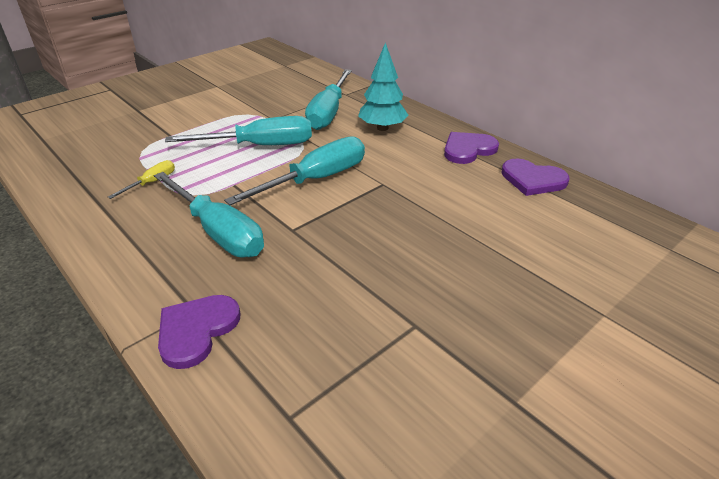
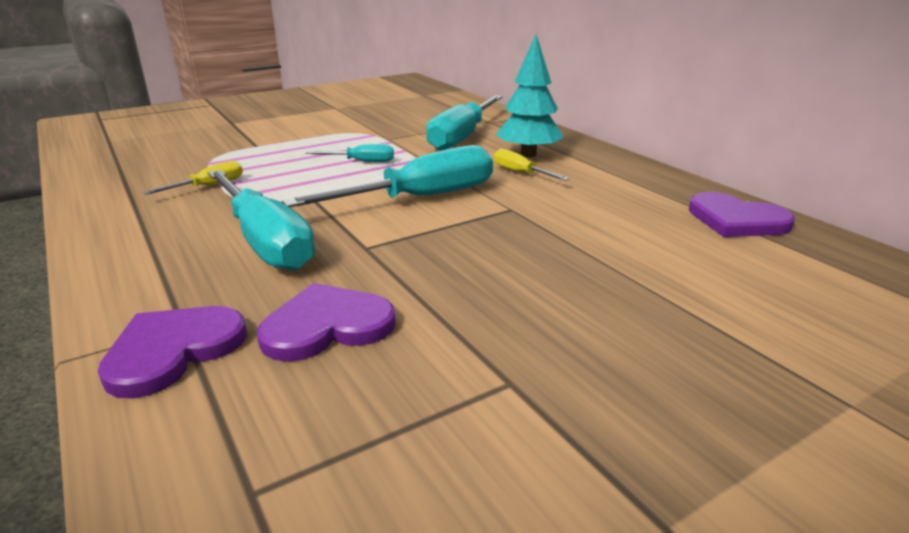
camera: 10 degrees right, 10 degrees down
(260, 146) = (361, 161): turquoise screwdriver -> turquoise screwdriver, size x0.47
(381, 148) = (520, 173): none -> yellow screwdriver
(468, 149) = (643, 182): purple heart -> purple heart (327, 326)

